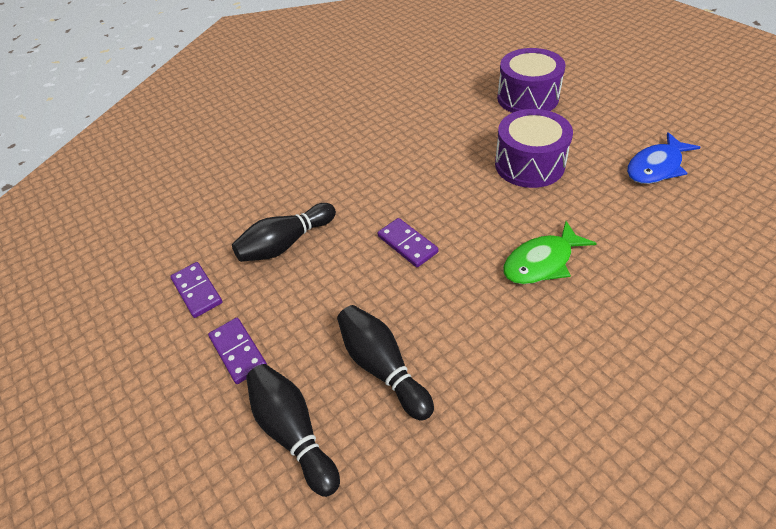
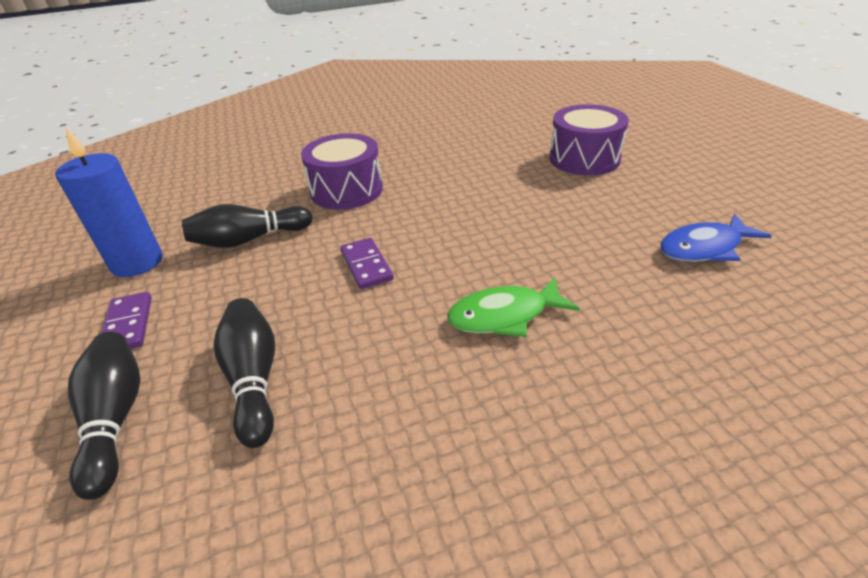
camera: 15 degrees right, 10 degrees down
(197, 291) = (137, 262): purple domino -> blue candle
(529, 164) = (549, 218): purple drum -> purple drum (346, 190)

